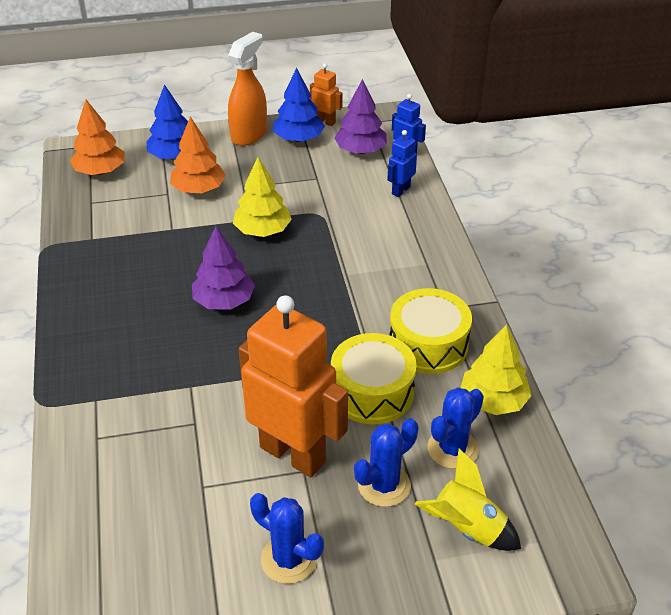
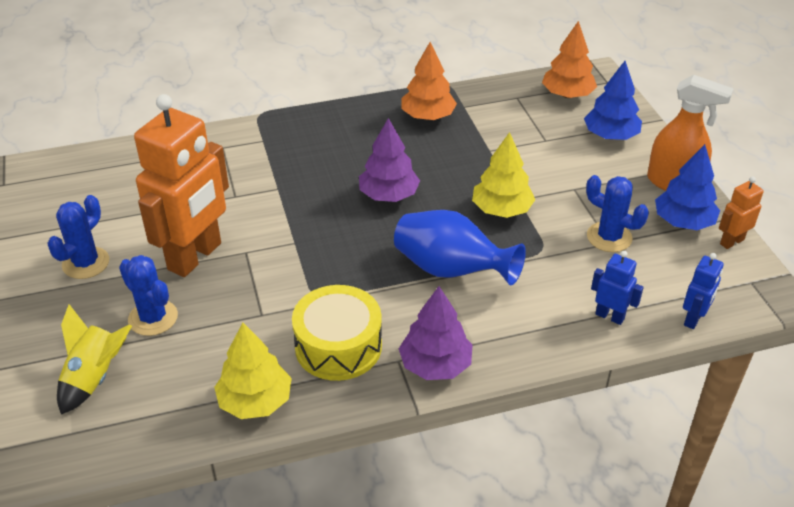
camera: 85 degrees right, 0 degrees up
(199, 189) = (559, 159): orange tree -> orange tree (428, 116)
(325, 121) = (731, 241): orange robot -> orange robot turned 150 degrees counterclockwise
(338, 268) = (451, 270): none -> blue vase
(360, 150) = (681, 276): purple tree -> purple tree (435, 365)
(372, 392) = (269, 305): yellow drum -> none
(452, 449) = (191, 367): blue cactus -> blue cactus (609, 237)

